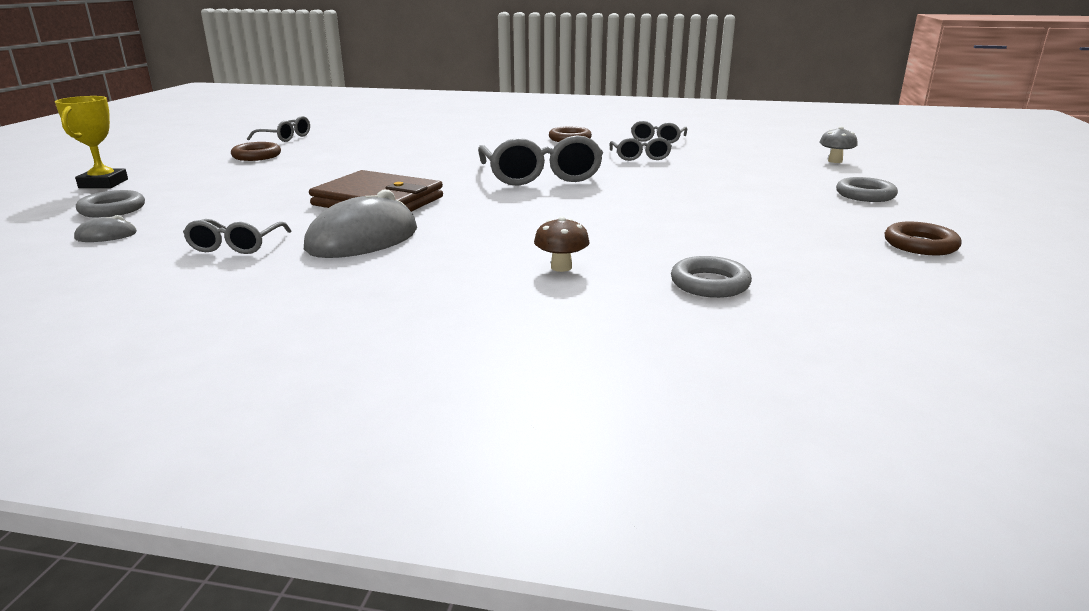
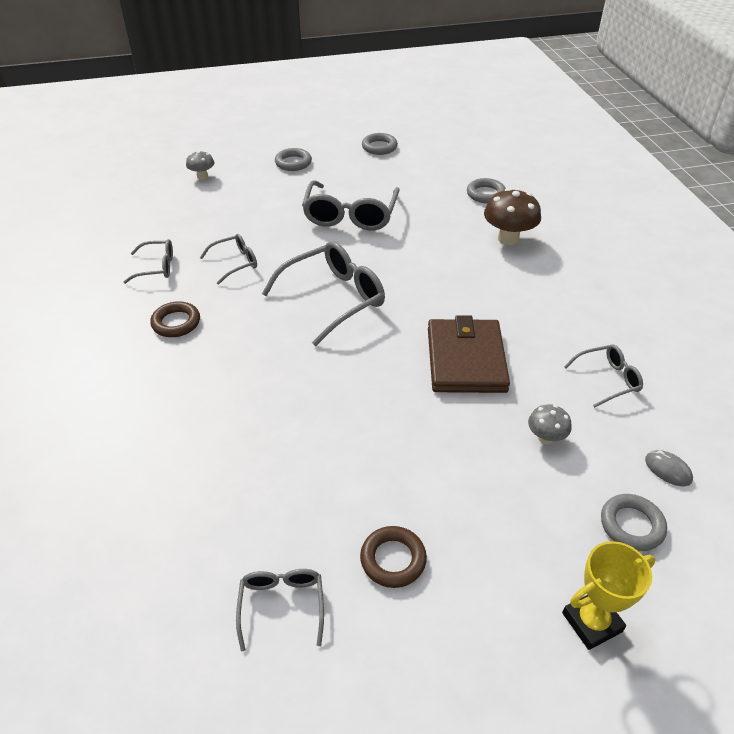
camera: 115 degrees left, 20 degrees up
(240, 206) = (545, 437): none -> grey mushroom
(363, 239) = (542, 327): grey mouse -> none
(561, 267) = (508, 238): brown mushroom -> brown mushroom, size x1.77
(699, 201) = (350, 216): none -> grey glasses
(920, 245) = (379, 147): brown ring -> grey ring

